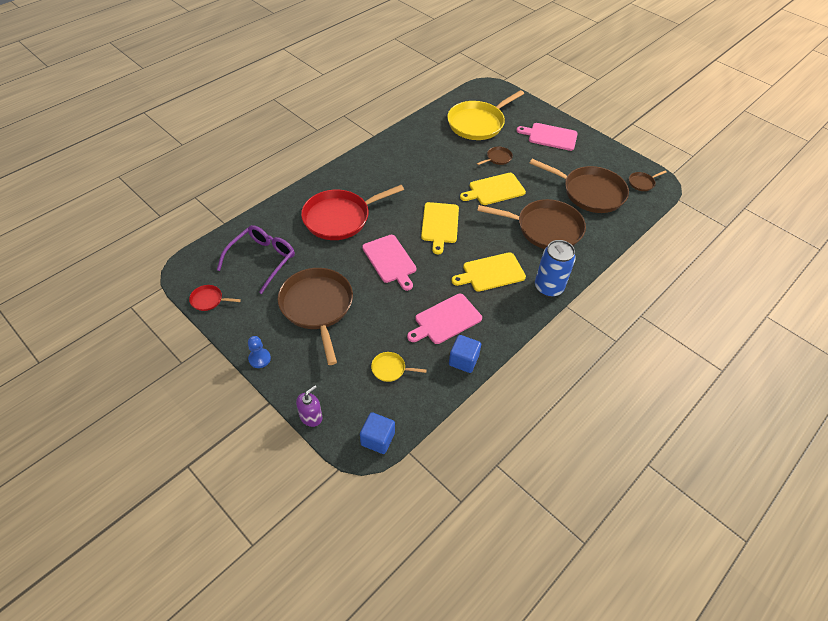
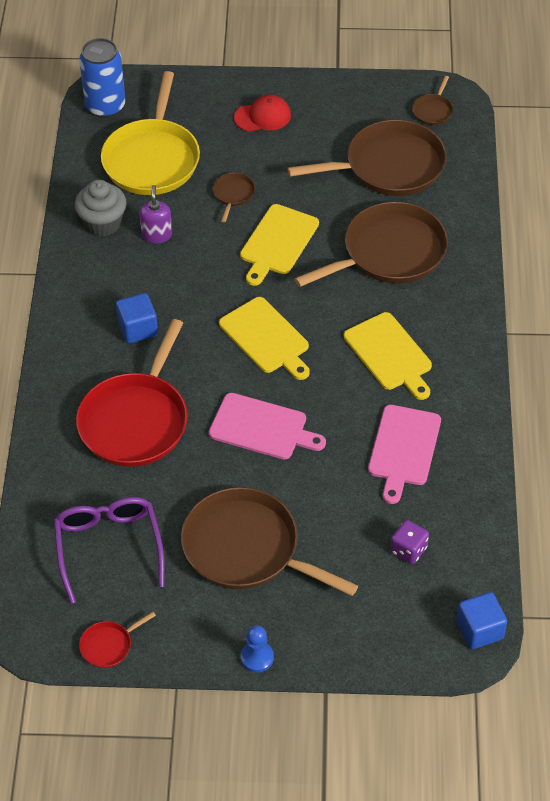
camera: 40 degrees left, 0 degrees up
(311, 417) = (388, 667): purple soap dispenser -> purple soap dispenser (156, 235)
(390, 369) = (408, 550): yellow pan -> purple dice
(425, 134) = (103, 223): none -> grey cupcake
(463, 360) = (471, 479): blue cube -> blue cube (138, 329)
(491, 272) = (389, 354): yellow cutting board -> yellow cutting board turned 60 degrees counterclockwise
(548, 287) = (468, 325): blue can -> blue can (105, 106)
(550, 136) = (263, 116): pink cutting board -> red cap

